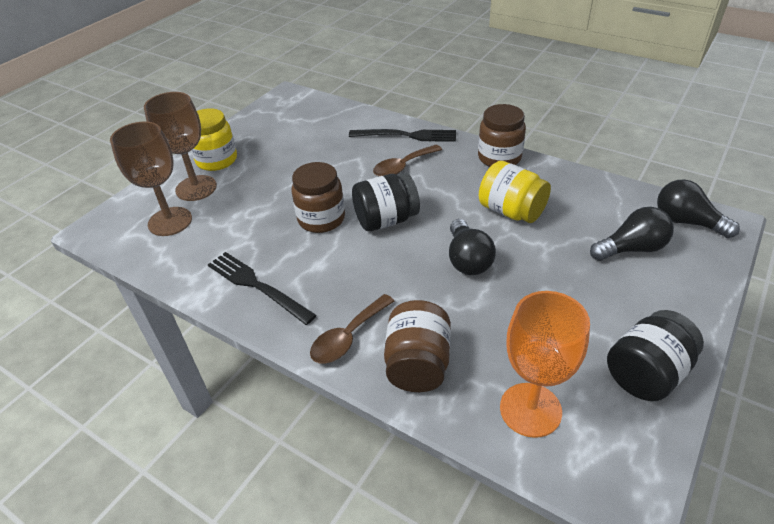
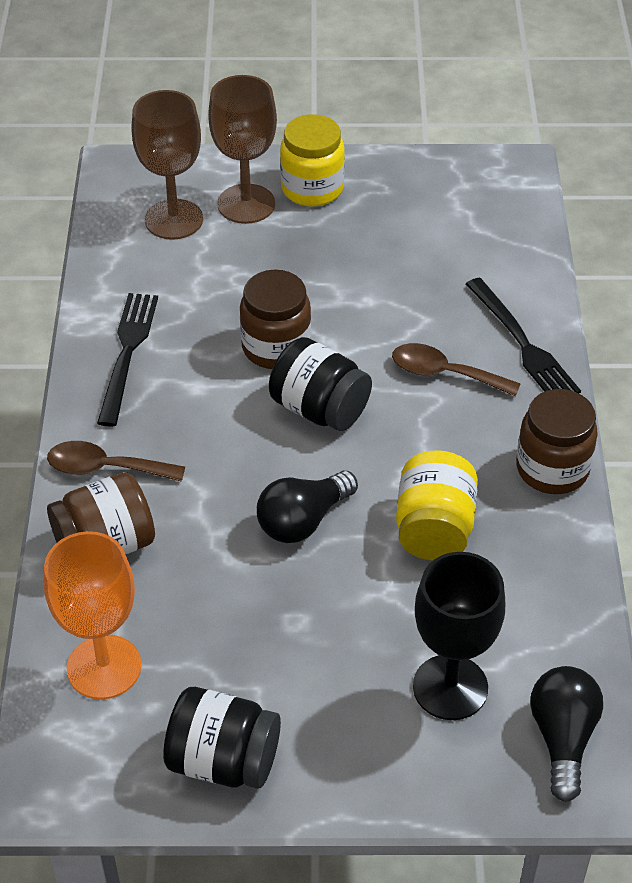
camera: 55 degrees right, 5 degrees up
(631, 249) = (450, 687): black light bulb -> black goblet

